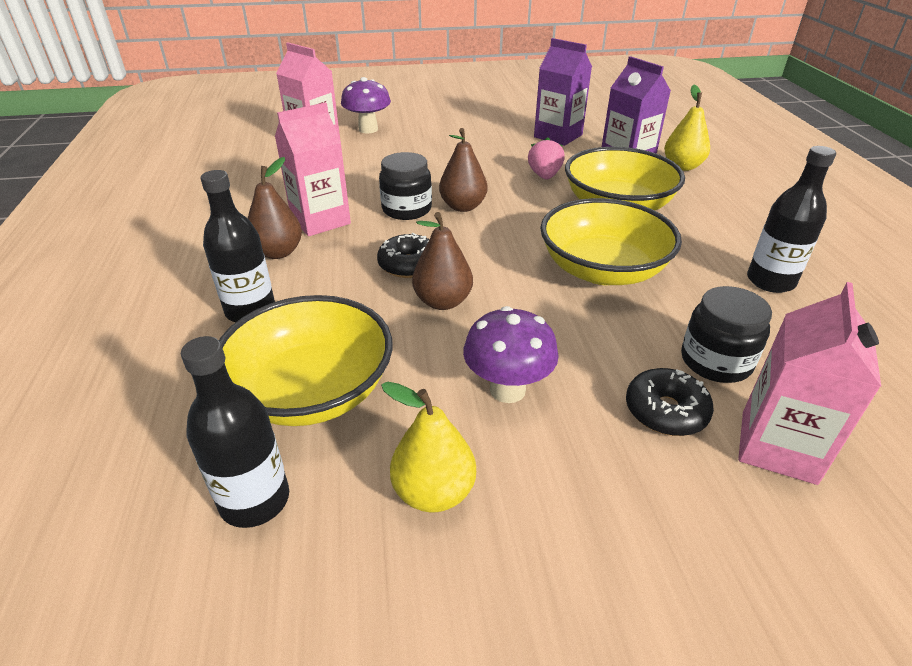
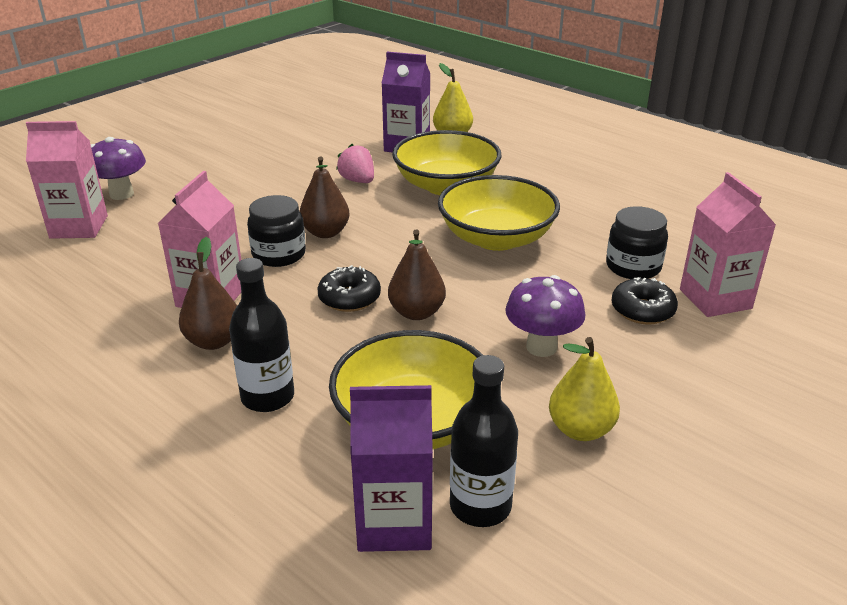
camera: 40 degrees left, 5 degrees down
(558, 136) = (321, 141): purple carton -> purple carton (394, 522)
(770, 281) = (604, 201): black bottle -> none

